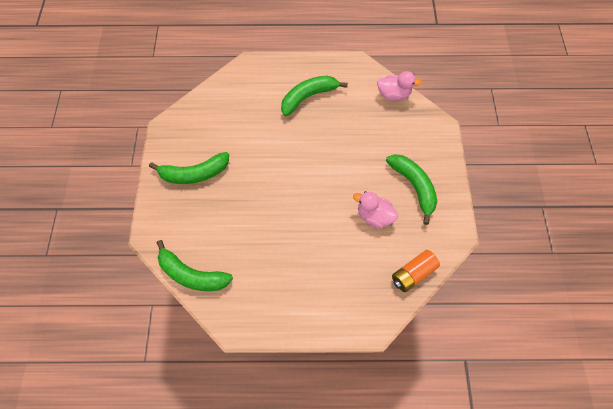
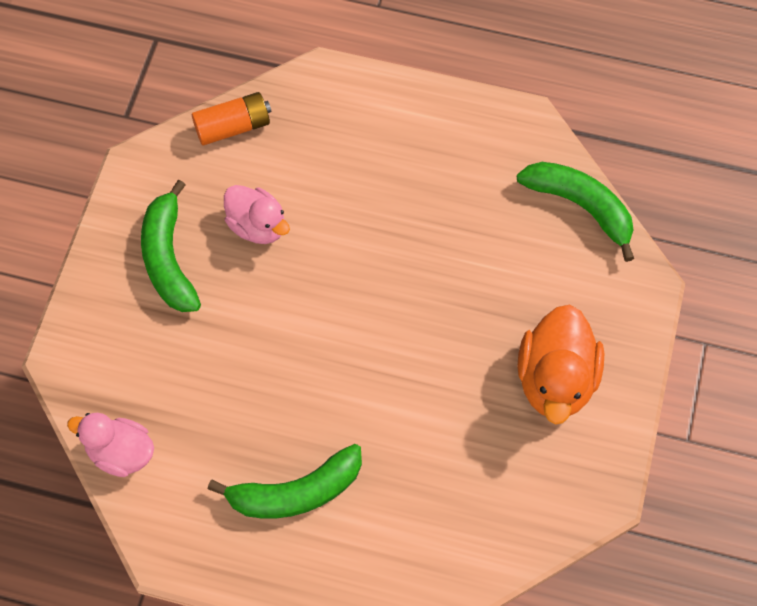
camera: 165 degrees left, 0 degrees up
(194, 173) = (556, 380): green banana -> orange duck

